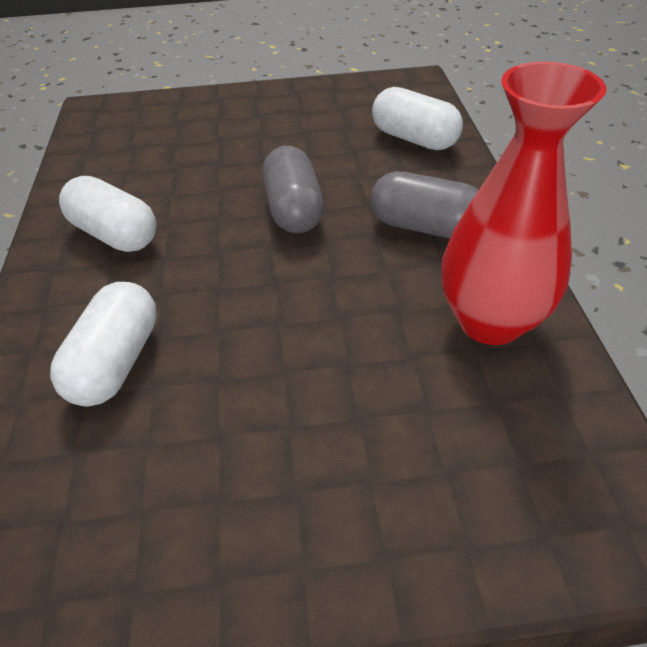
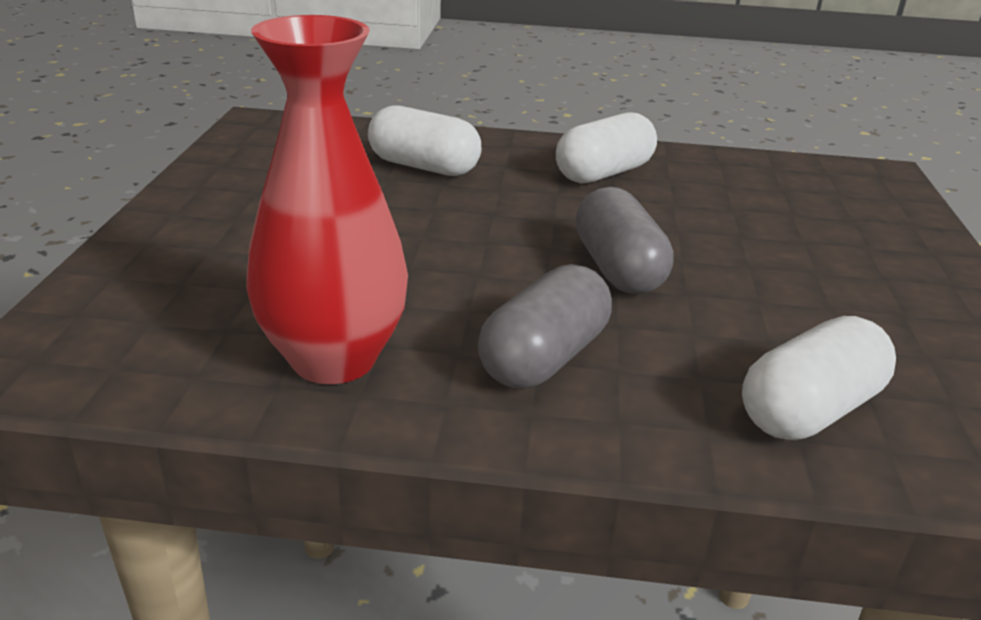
camera: 100 degrees right, 15 degrees down
(293, 209) = (618, 269): grey capsule -> grey capsule turned 75 degrees clockwise

